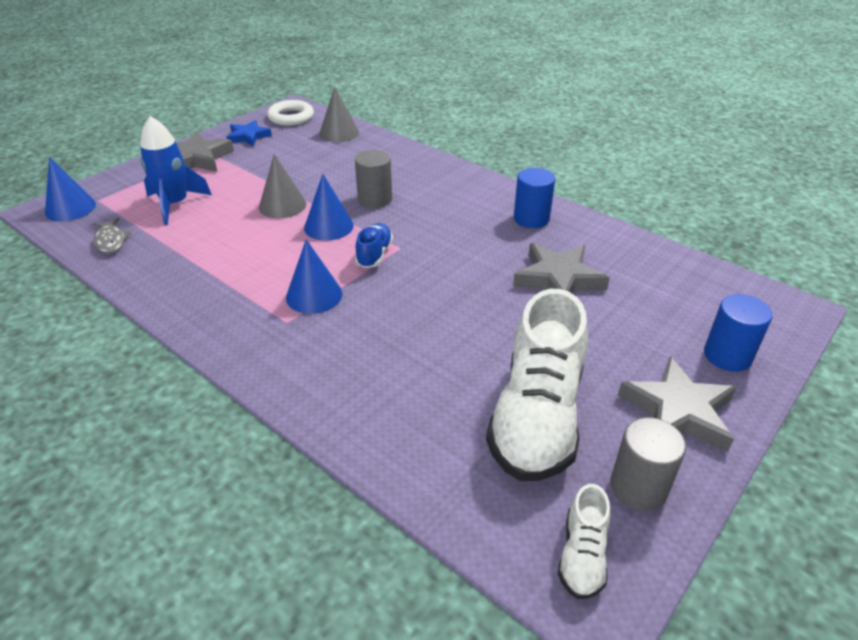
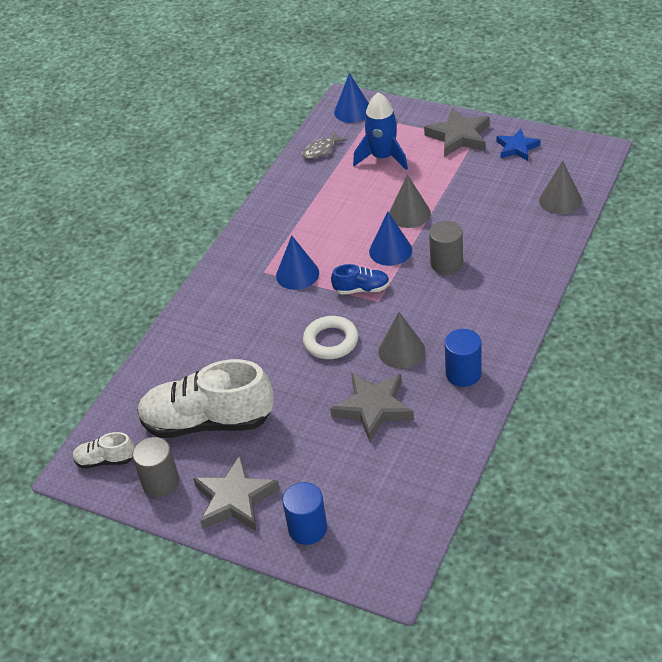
camera: 80 degrees right, 5 degrees up
(291, 117) = (574, 158): white ring -> white ring (331, 341)
(483, 247) = (401, 351): none -> grey cone

